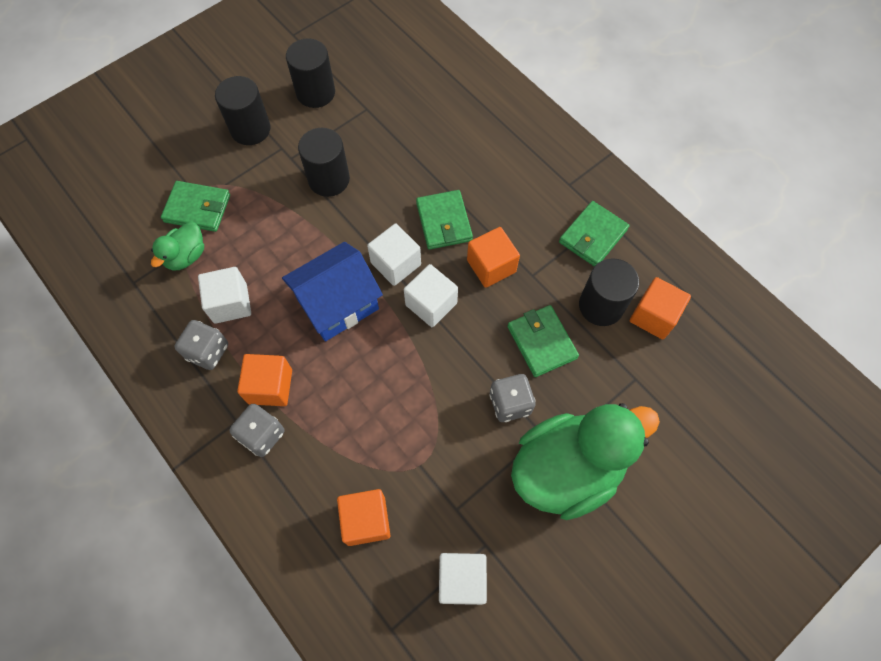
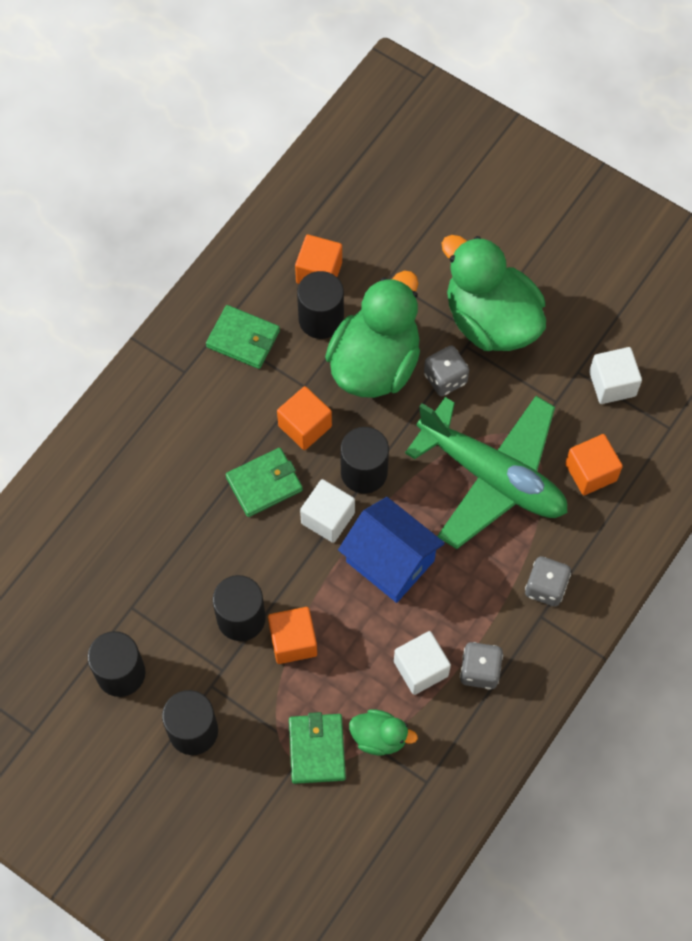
camera: 105 degrees left, 0 degrees up
(270, 386) = (496, 597): orange cube -> orange cube (293, 641)
(392, 418) = (492, 476): none -> green plane
(431, 304) = (364, 472): white cube -> black cylinder
(542, 342) = (375, 363): green wallet -> green duck

